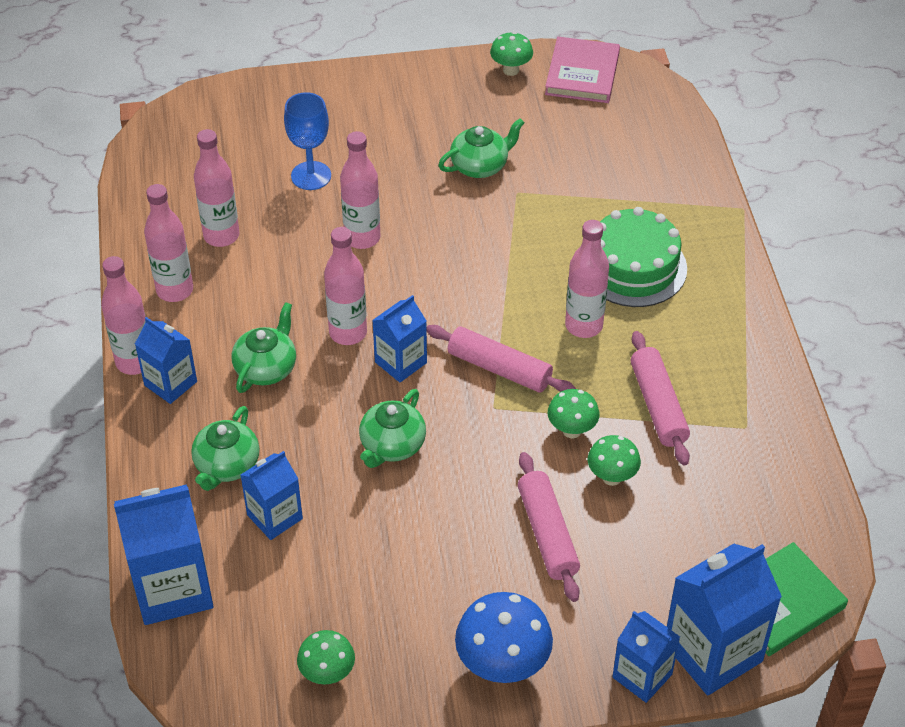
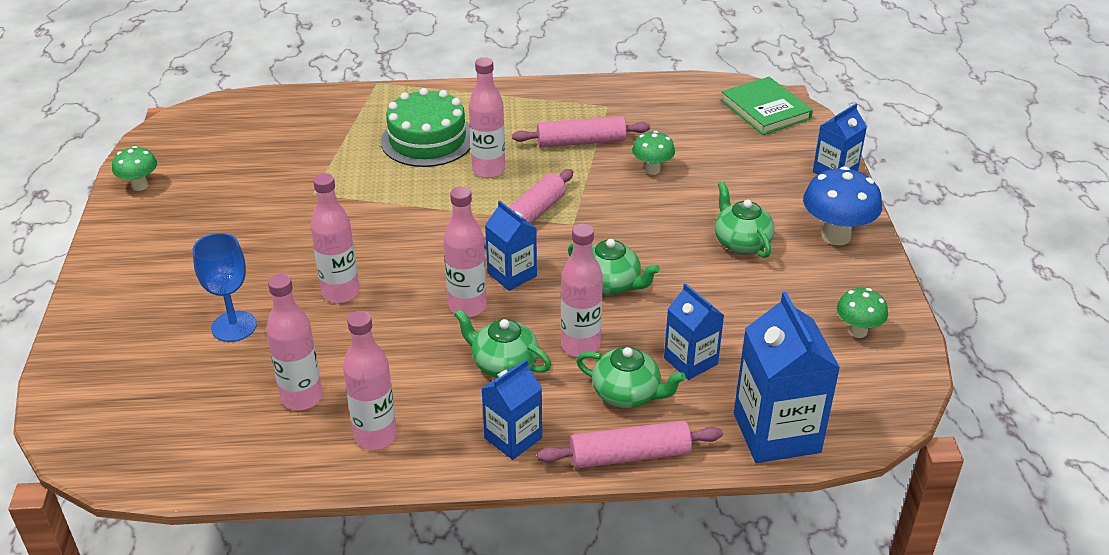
camera: 85 degrees left, 10 degrees down
(135, 362) = (477, 469): pink bottle -> pink bottle (580, 346)
(480, 166) = (268, 213): green teapot -> green teapot (741, 242)
(547, 533) = (707, 205): pink rolling pin -> pink rolling pin (629, 455)
(571, 430) = (602, 185): green mushroom -> none
(582, 74) = (169, 145): pink book -> none
(713, 652) = (810, 141): blue carton -> none

